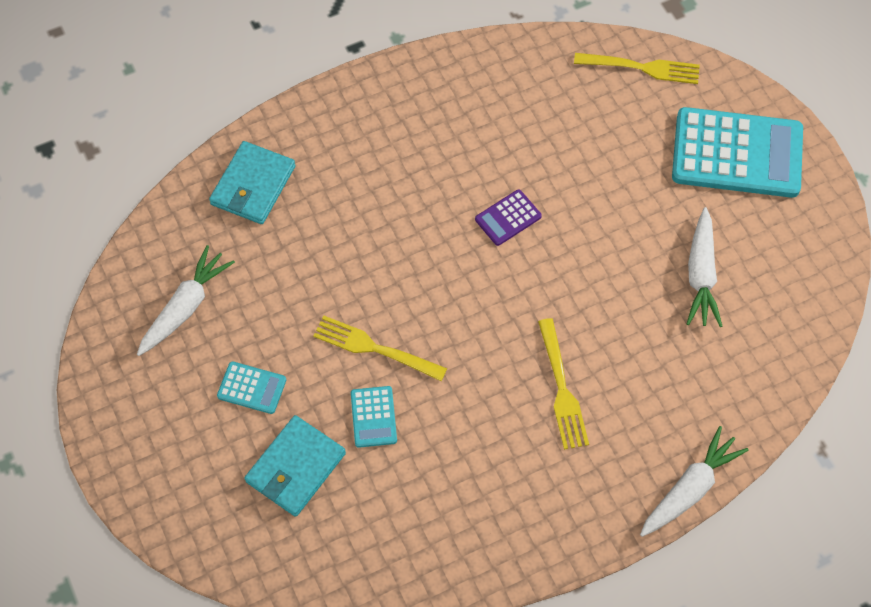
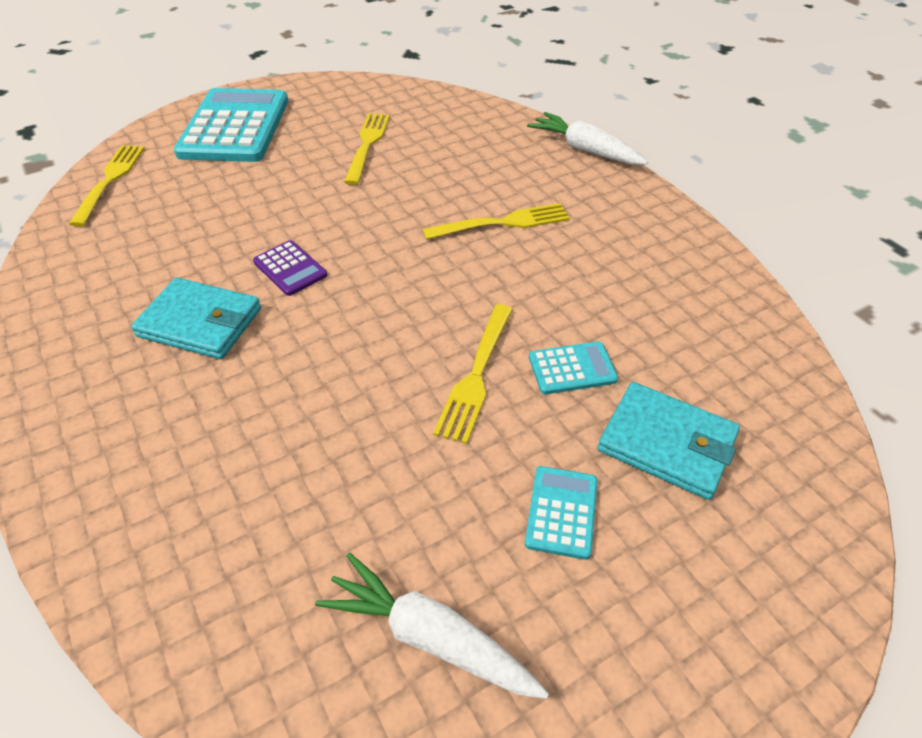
camera: 95 degrees left, 15 degrees down
(253, 185) = (191, 558): turquoise wallet -> turquoise wallet (200, 322)
(701, 275) = (367, 145): white carrot -> yellow fork

